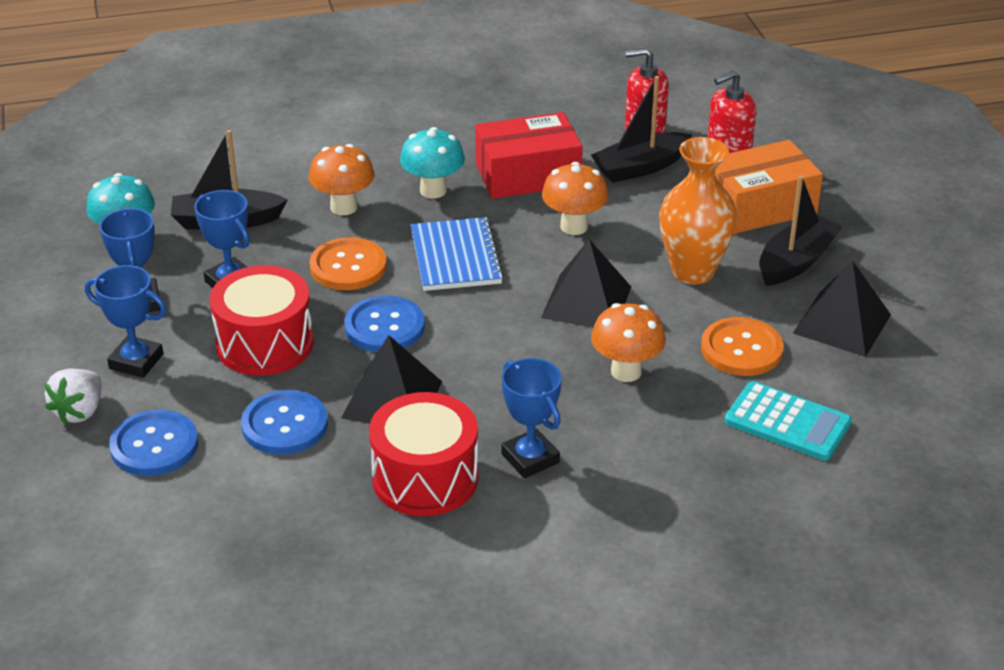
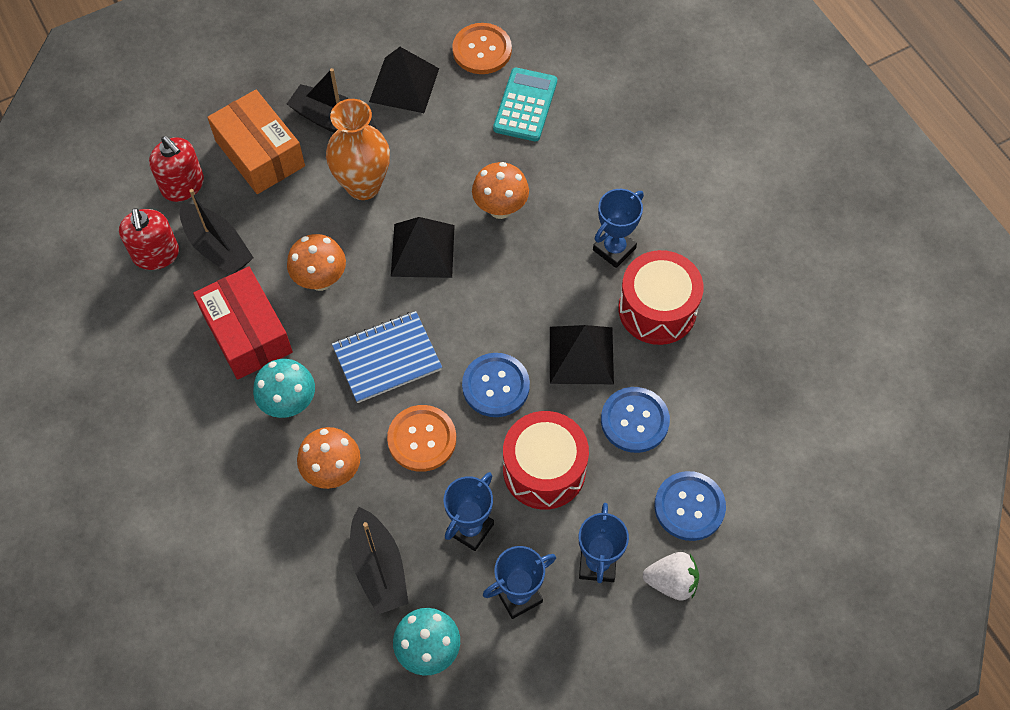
camera: 105 degrees left, 25 degrees up
(741, 349) = (452, 141): orange button -> orange button (482, 50)

